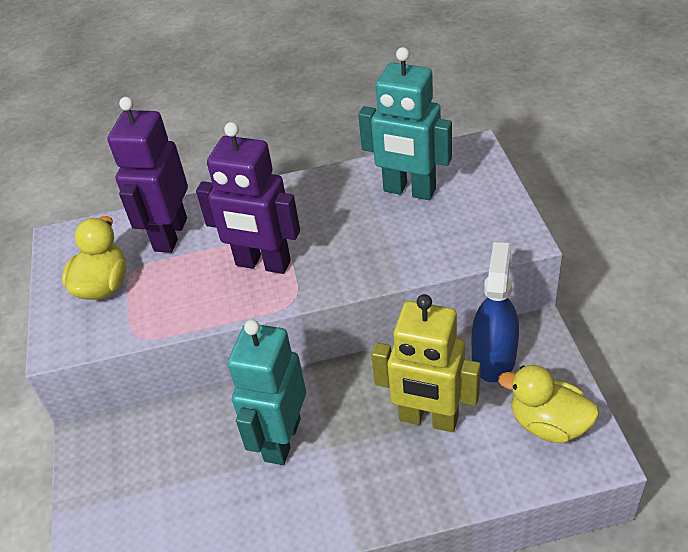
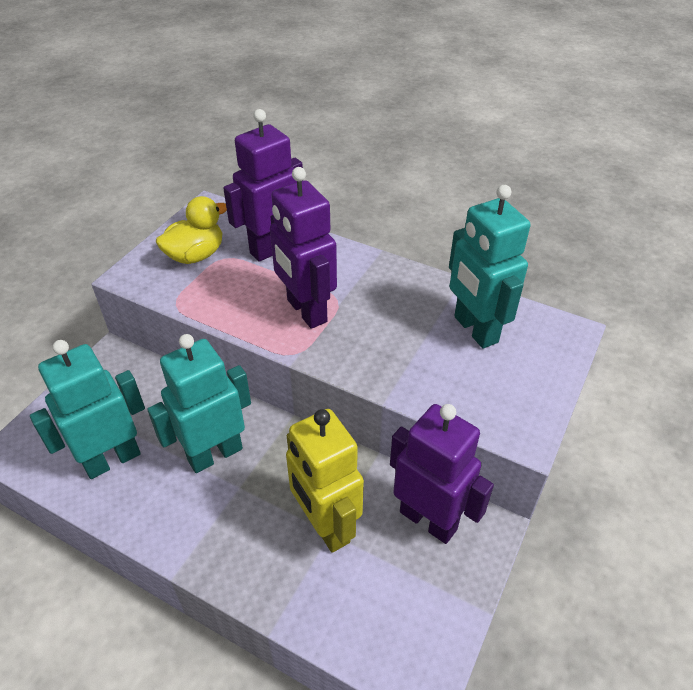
camera: 35 degrees right, 0 degrees up
(196, 513) = (112, 459): none -> turquoise robot
(493, 357) = (428, 520): blue spray bottle -> purple robot
(548, 424) = (411, 613): yellow duck -> none

